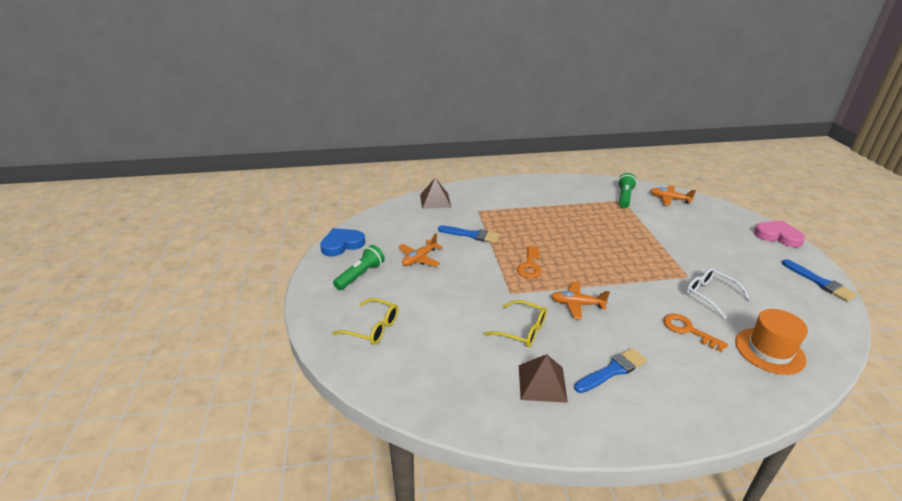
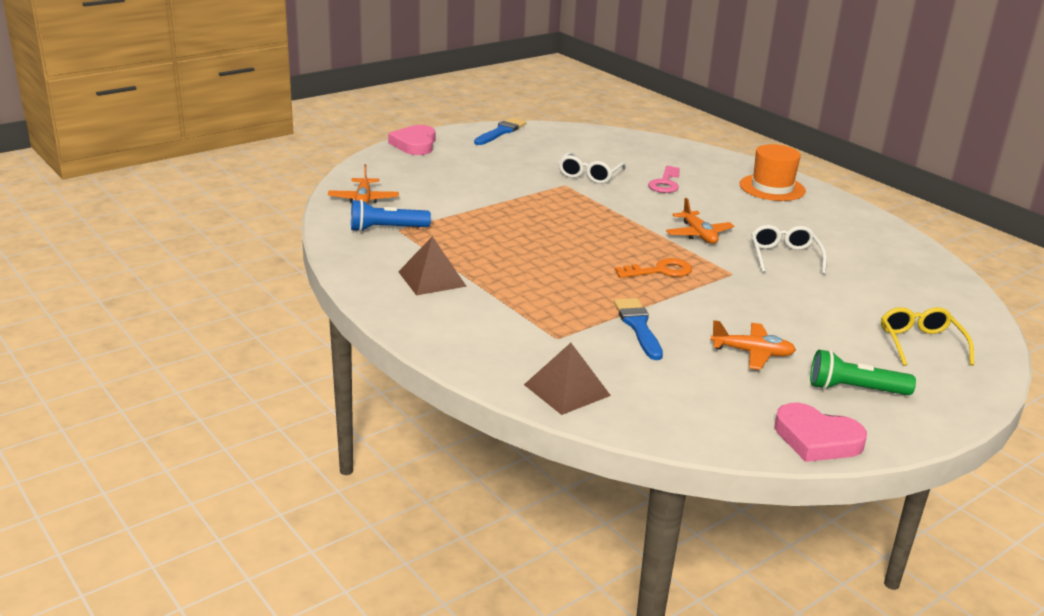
camera: 120 degrees left, 5 degrees down
(342, 244) = (816, 439): blue heart -> pink heart
(522, 330) = (784, 257): yellow glasses -> white glasses
(542, 383) = (838, 237): brown pyramid -> brown pyramid (432, 279)
(612, 370) = (773, 210): blue brush -> none
(624, 197) = (387, 229): green flashlight -> blue flashlight
(688, 330) = (665, 183): orange key -> pink key
(769, 351) = (648, 154): orange hat -> orange hat (772, 188)

